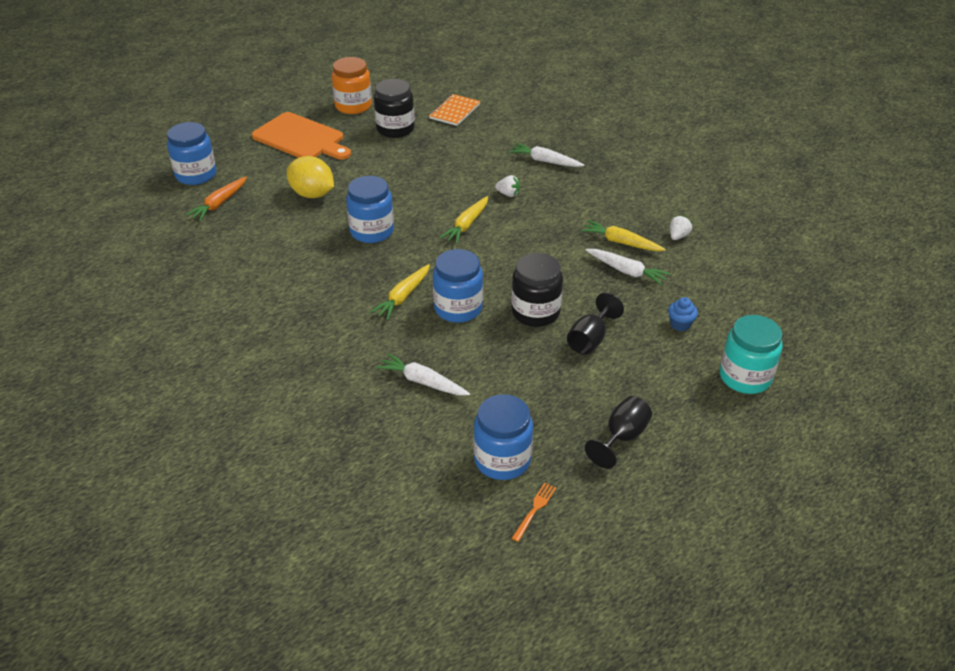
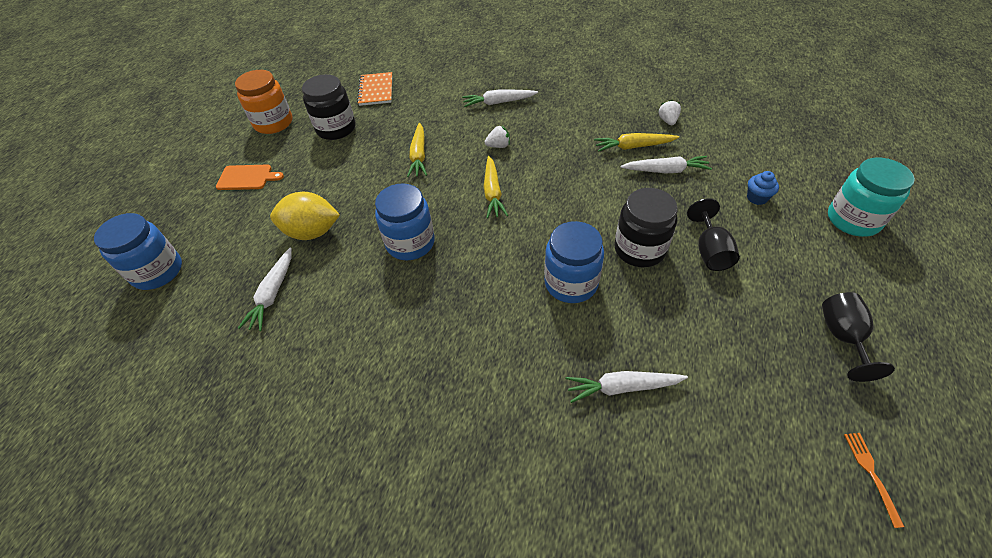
camera: 30 degrees left, 10 degrees up
(219, 204) = (214, 293): orange carrot -> none
(254, 221) = (273, 294): none -> white carrot
(301, 138) = (247, 177): orange cutting board -> orange cutting board, size x0.54
(403, 297) = (508, 299): yellow carrot -> yellow carrot (419, 155)
(502, 460) = (783, 433): blue jar -> none

